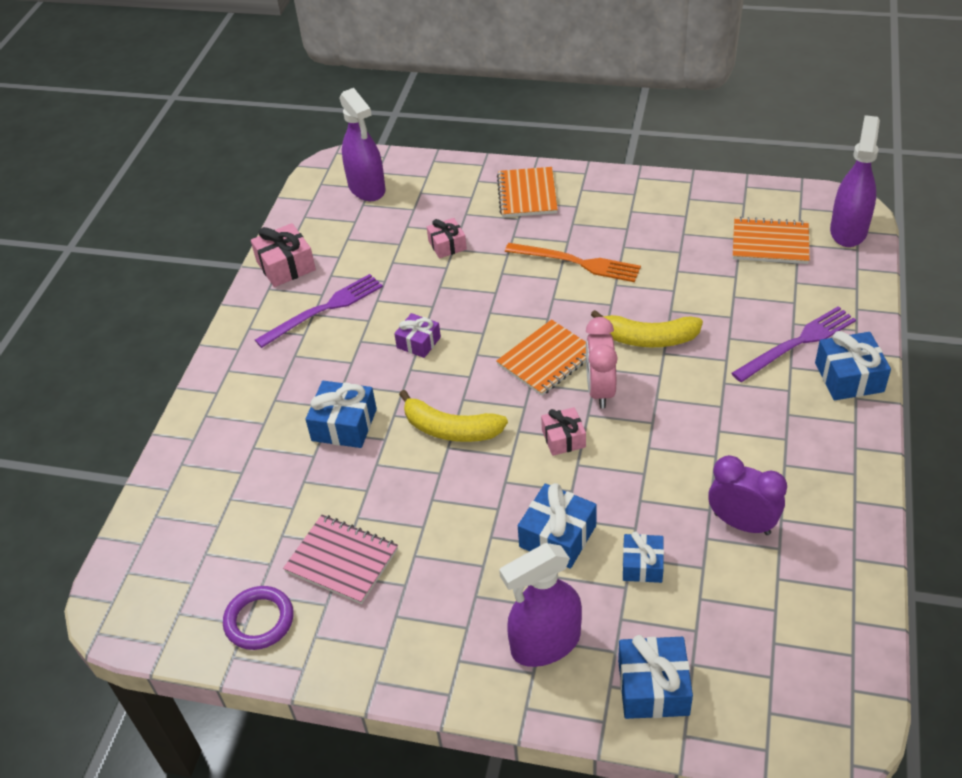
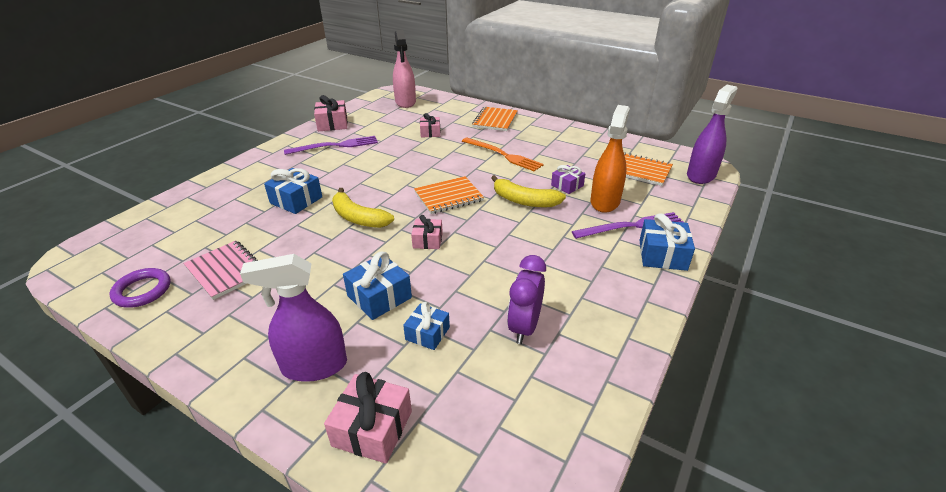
camera: 15 degrees right, 10 degrees down
(367, 188) = (405, 102): purple spray bottle -> pink spray bottle
(418, 342) = (376, 171): purple gift -> purple gift (567, 185)
(600, 390) = (472, 220): pink clock -> none
(653, 687) = (372, 428): blue gift -> pink gift
(742, 523) = (524, 327): purple clock -> purple clock turned 120 degrees counterclockwise
(749, 311) = (605, 202): none -> orange spray bottle

